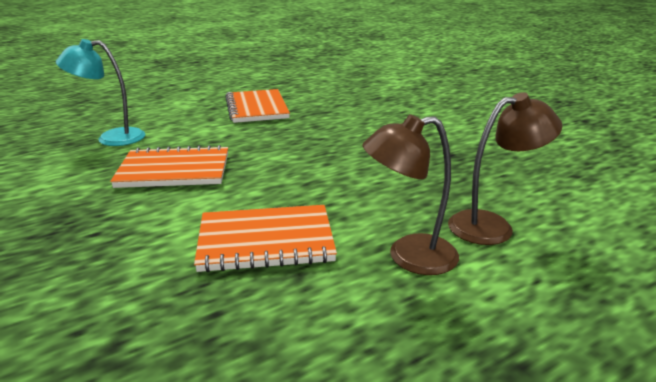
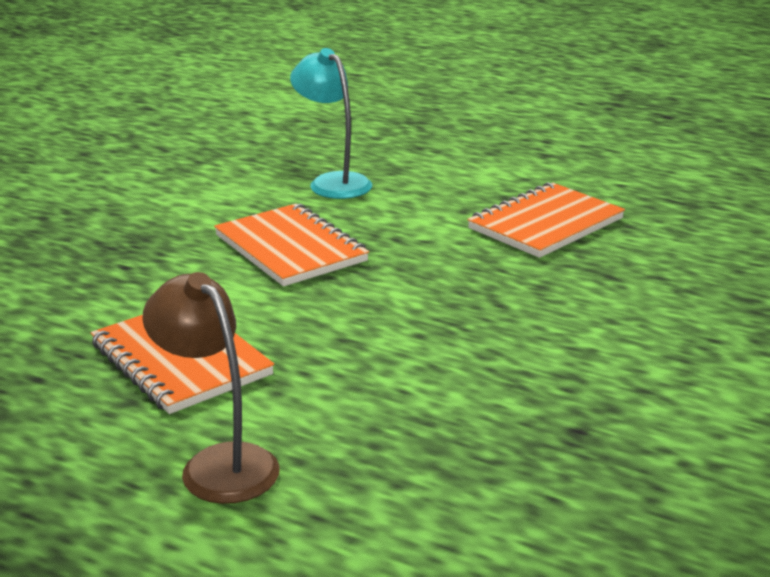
camera: 60 degrees right, 0 degrees up
(492, 226) = (356, 516): brown lamp -> none

